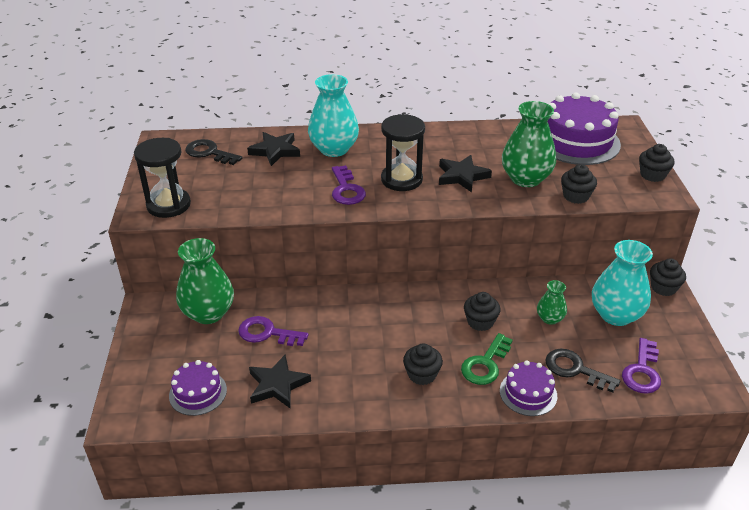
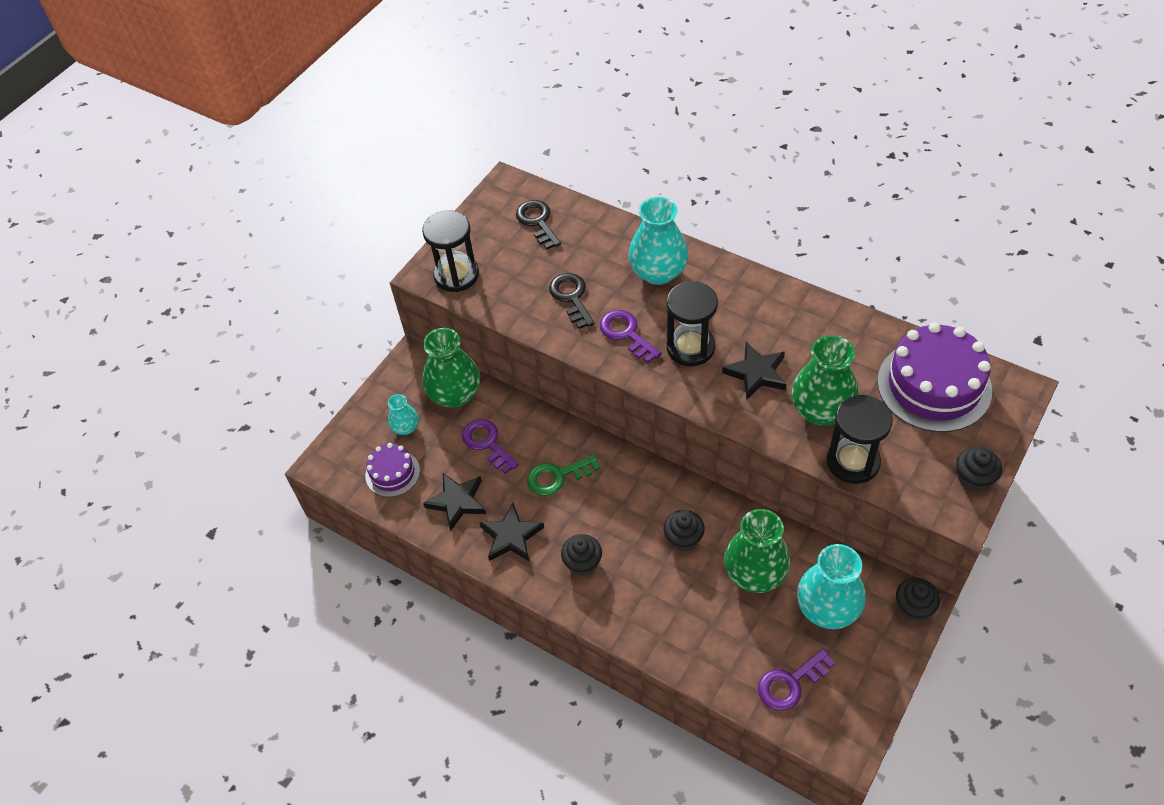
camera: 40 degrees right, 15 degrees up
(182, 355) = (405, 428): none -> turquoise vase
(275, 151) = (600, 248): black star -> black star (511, 536)
(346, 189) = (626, 334): purple key -> purple key turned 120 degrees clockwise
(485, 364) = (648, 586): green key -> green key (557, 476)
(528, 393) = (659, 638): purple cake -> none
(549, 318) = (755, 573): green vase -> green vase, size x1.91
(575, 196) = (853, 462): black cupcake -> black hourglass
(575, 370) = (726, 642): black key -> black key (571, 297)

